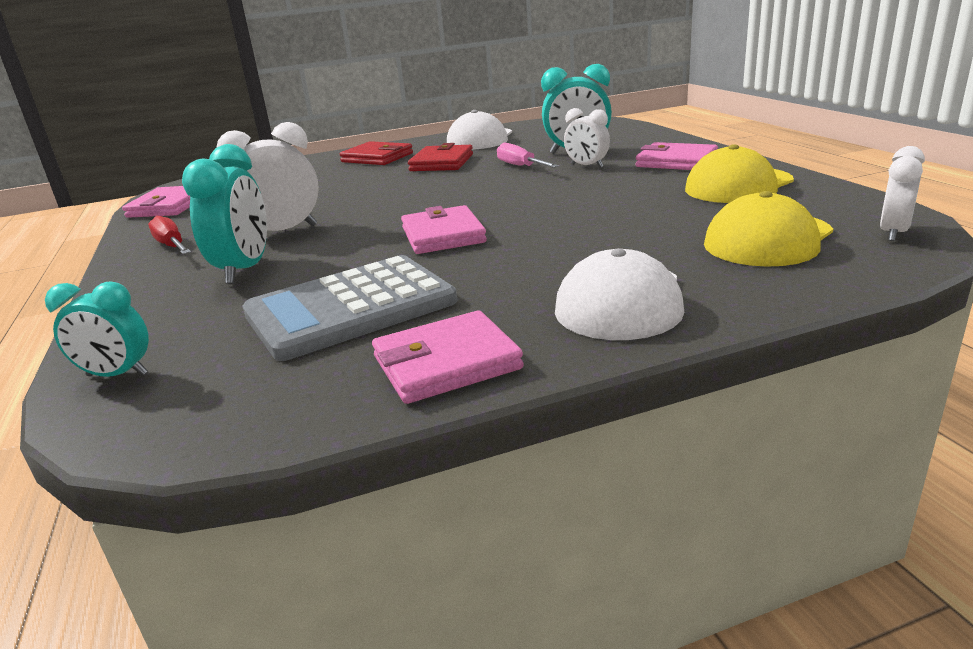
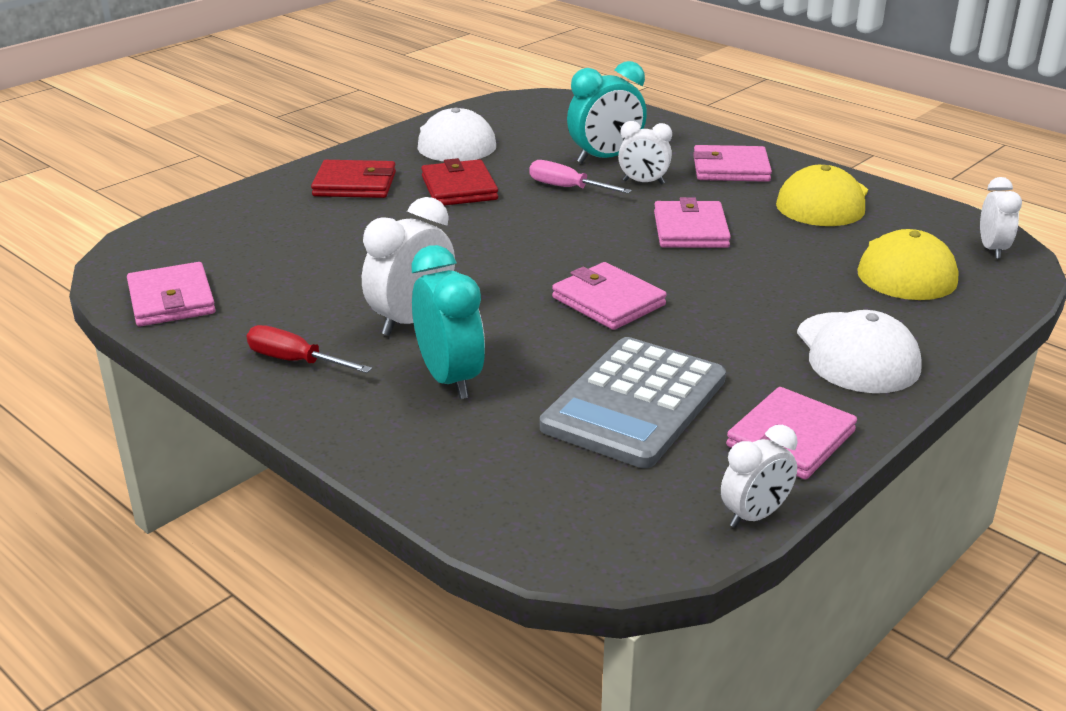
camera: 30 degrees left, 5 degrees up
(117, 375) = (512, 516): turquoise clock -> none
(306, 427) = (754, 516): none -> white clock
(583, 196) = (690, 230): none -> pink wallet

